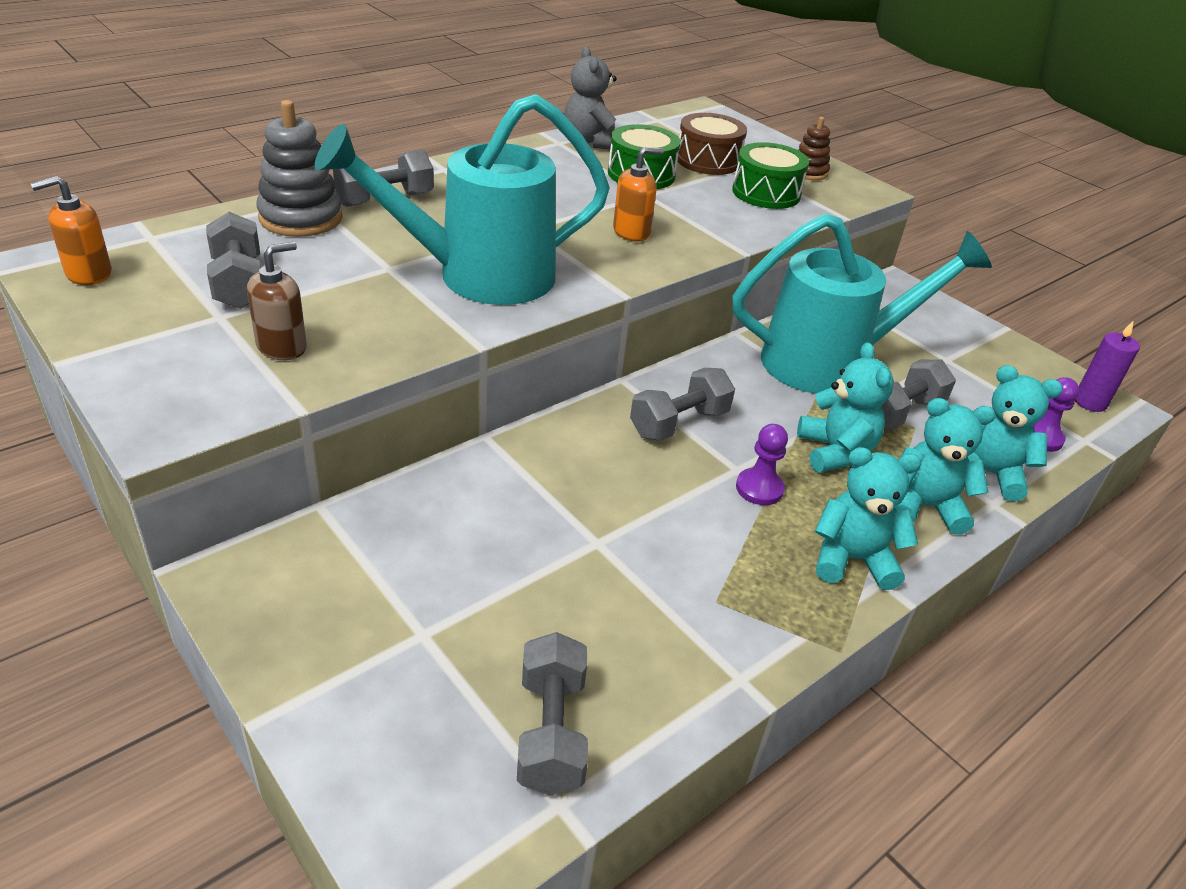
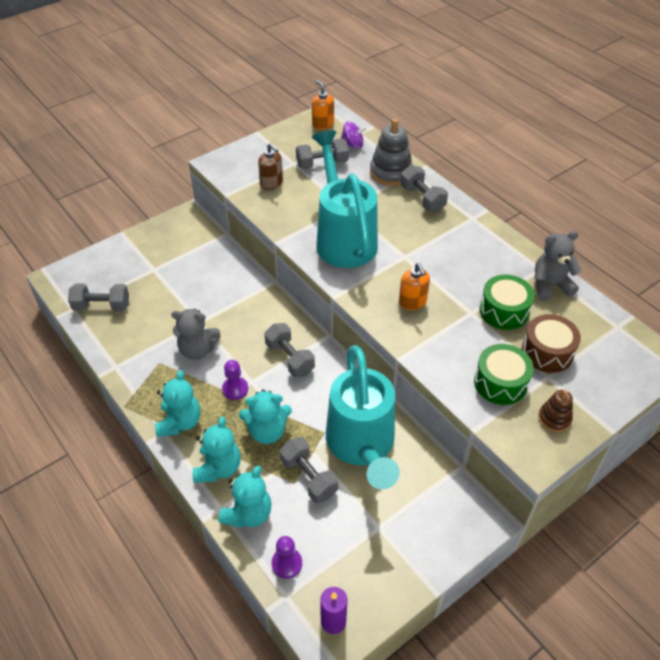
camera: 95 degrees right, 10 degrees up
(189, 246) = (352, 145): none -> purple spinning top
(675, 542) = (197, 350): none -> grey teddy bear

